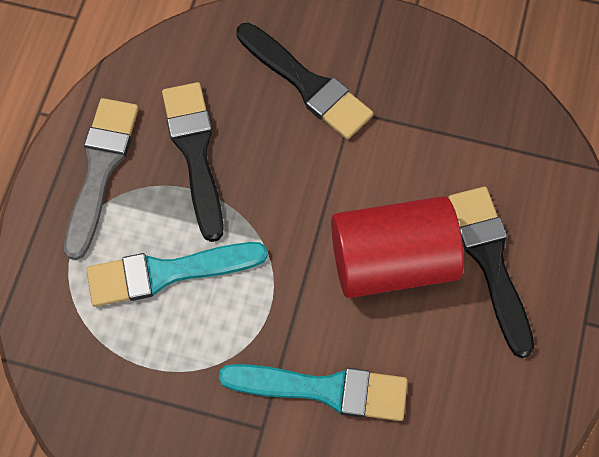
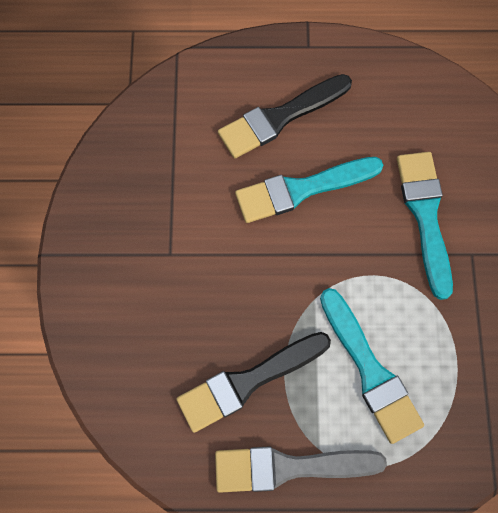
camera: 105 degrees left, 5 degrees up
(307, 84) = (152, 299): black brush -> none
(392, 261) = (301, 189): red cylinder -> turquoise brush

